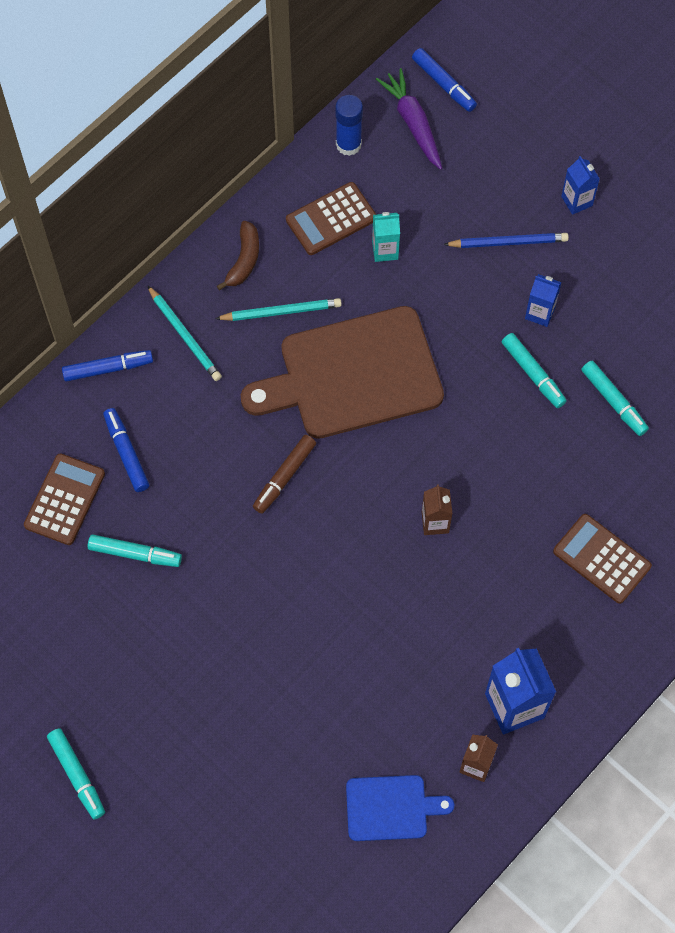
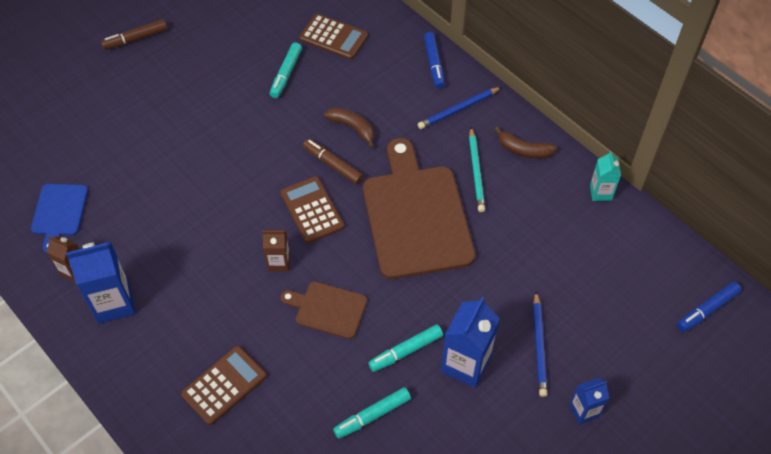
camera: 95 degrees right, 10 degrees down
(77, 775) = (135, 39): turquoise marker -> brown marker
(126, 453) = (365, 72): blue marker -> none
(184, 335) = (458, 109): turquoise pencil -> blue pencil
(223, 459) = (352, 128): none -> brown banana
(331, 219) = (562, 211): brown calculator -> brown calculator (312, 210)
(348, 144) = (637, 230): blue glue stick -> none
(385, 250) = (532, 248): turquoise carton -> turquoise carton (600, 192)
(413, 123) = (662, 281): purple carrot -> none
(491, 460) = (328, 309): none -> brown cutting board
(540, 313) = (466, 364): blue carton -> blue carton, size x1.75

